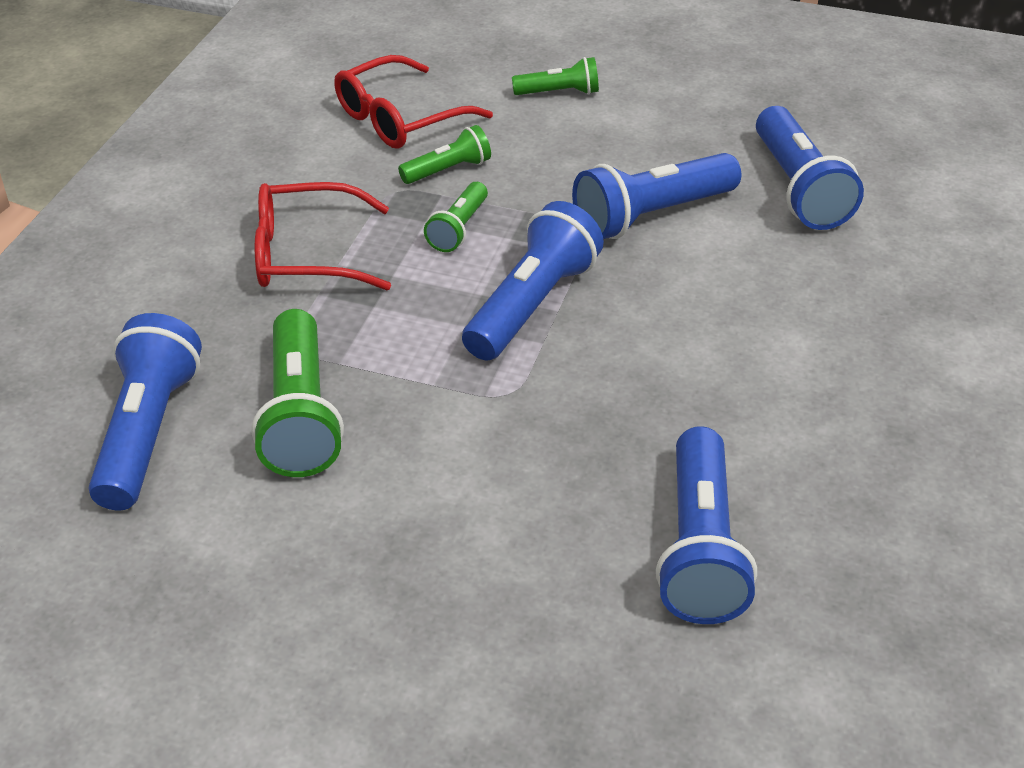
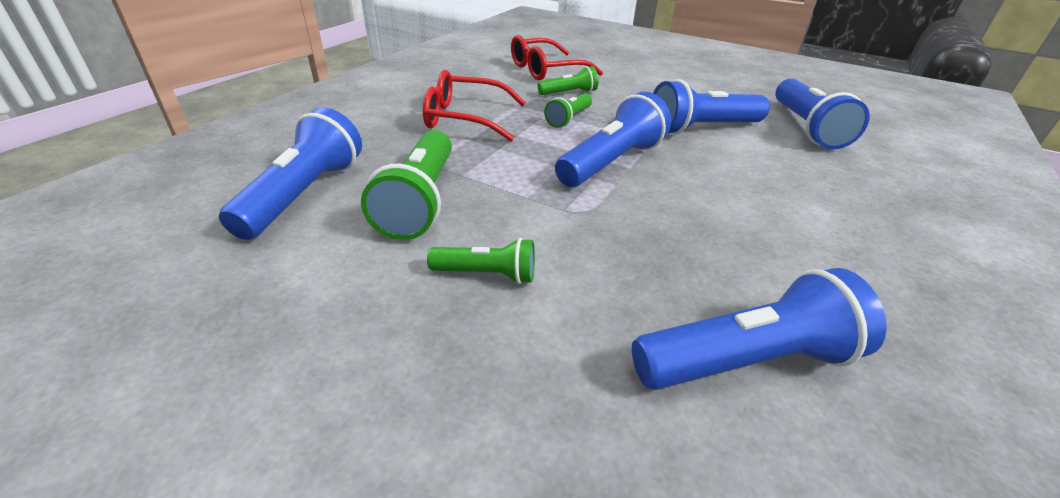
camera: 10 degrees right, 5 degrees down
(559, 93) = (645, 71): green flashlight -> green flashlight (487, 274)
(700, 549) = (747, 360): blue flashlight -> blue flashlight turned 120 degrees counterclockwise

